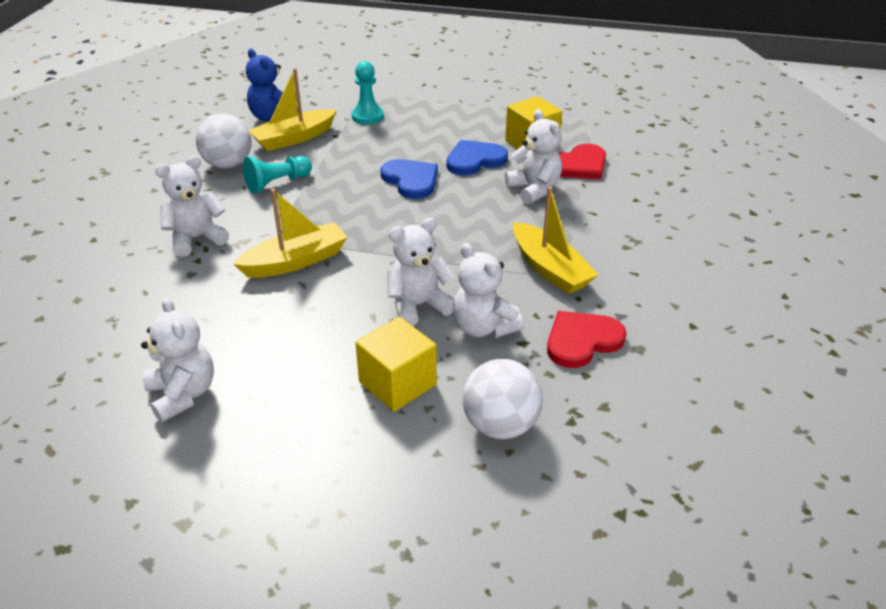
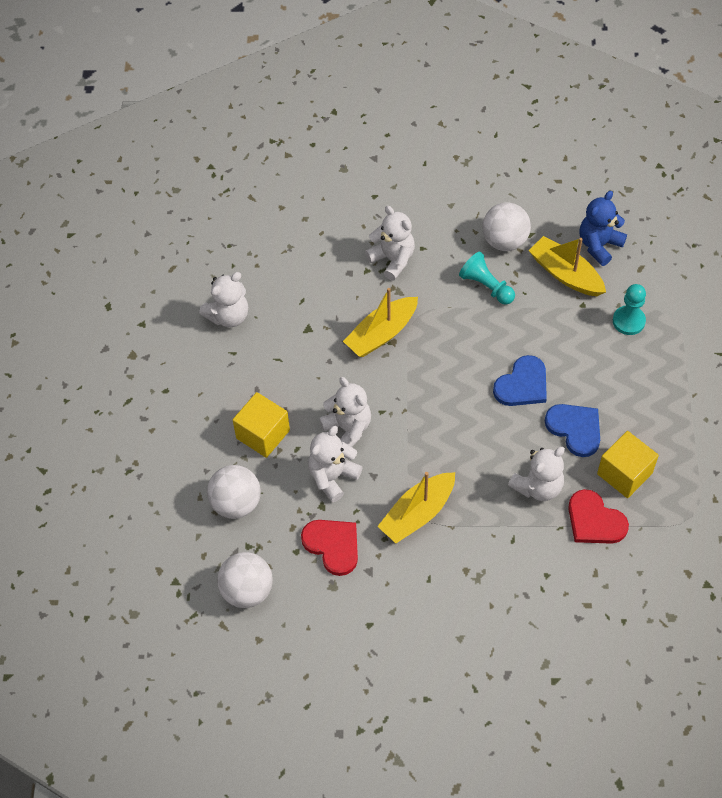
camera: 80 degrees right, 20 degrees up
(296, 261) = (381, 334): yellow boat -> yellow boat turned 90 degrees clockwise
(641, 431) = (247, 590): none -> white ball

